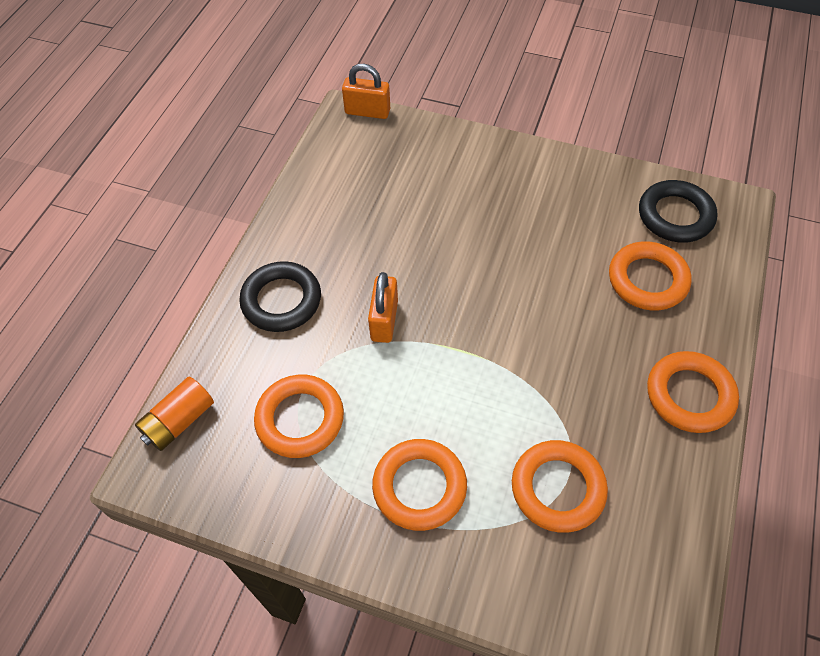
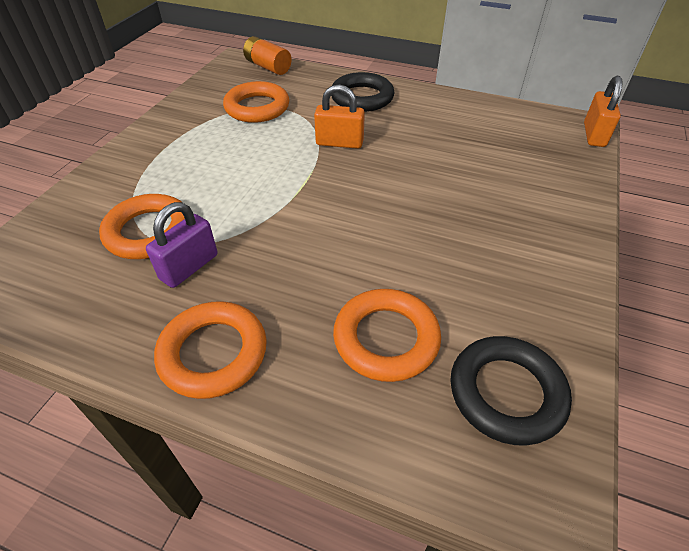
camera: 90 degrees right, 10 degrees down
(419, 487) = (183, 157): orange ring -> none
(600, 436) = (189, 267): none -> purple padlock

